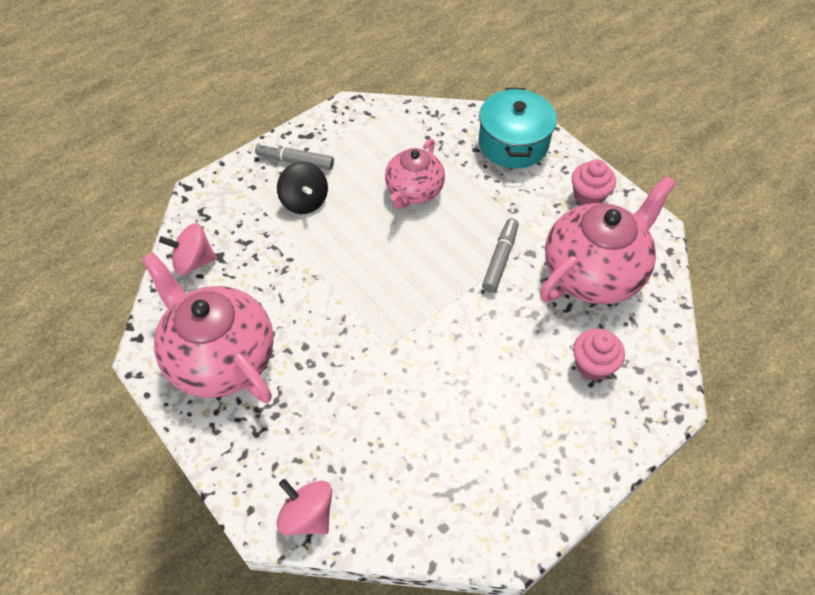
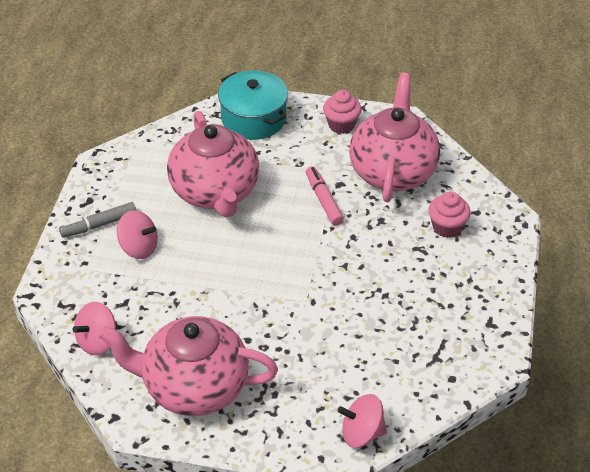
camera: 40 degrees left, 10 degrees down
(304, 201) = (139, 248): black spinning top -> pink spinning top
(414, 191) = (215, 192): pink teapot -> pink teapot, size x1.64
(500, 259) = (323, 200): grey marker -> pink marker

